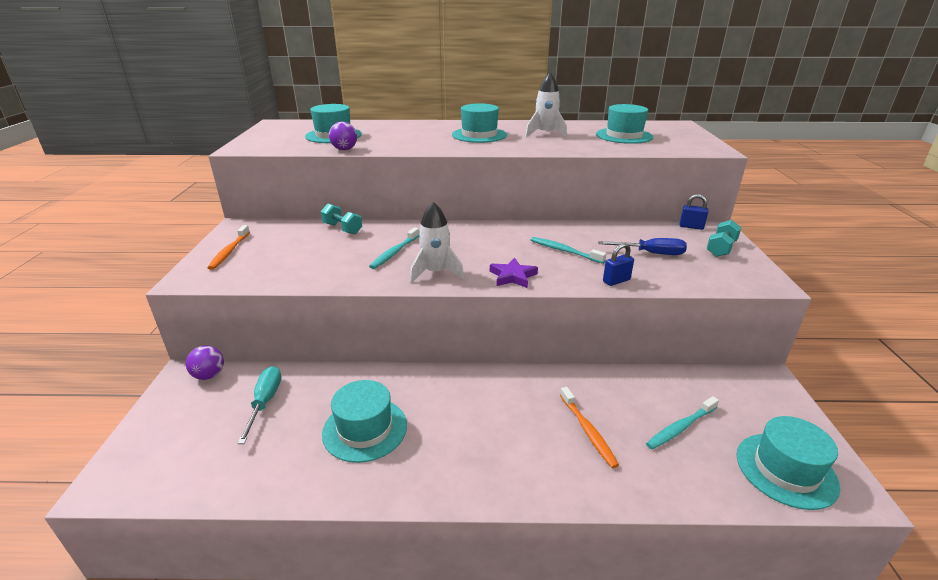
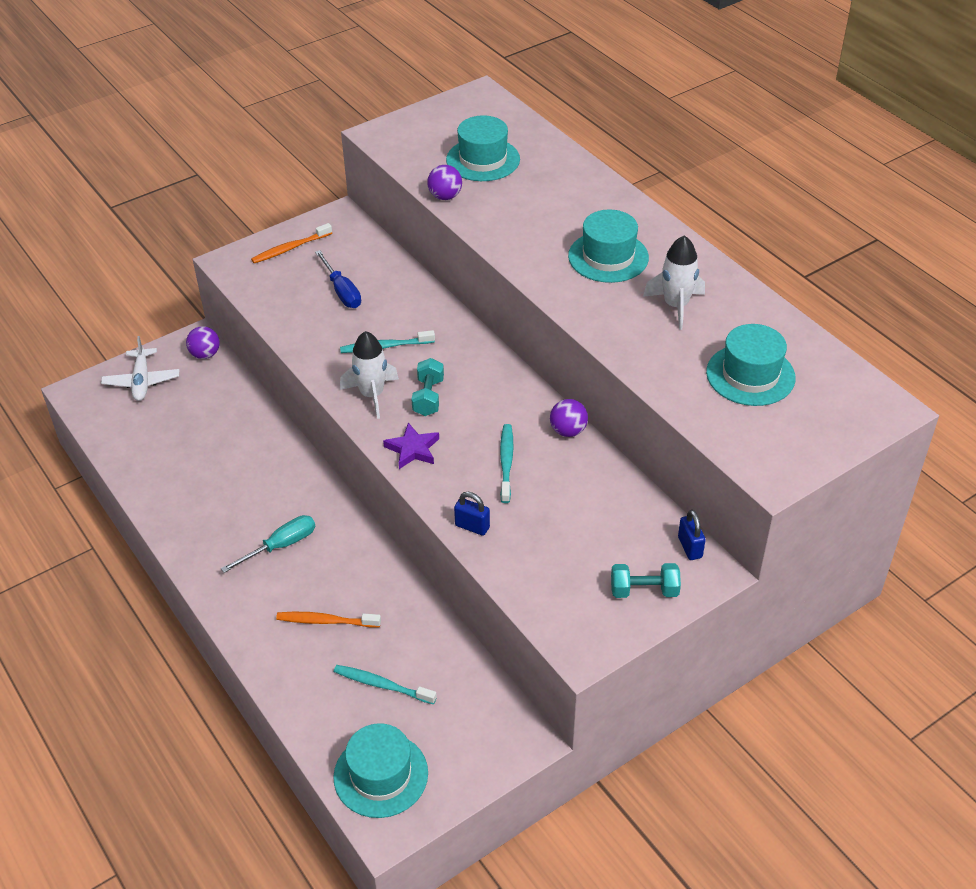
camera: 55 degrees right, 15 degrees up
(172, 428) = (142, 381): none -> white plane
(265, 402) = (203, 408): turquoise screwdriver -> turquoise screwdriver (281, 546)
(342, 229) = (400, 283): turquoise dumbbell -> turquoise dumbbell (428, 397)
(365, 429) = (220, 483): turquoise hat -> none
(557, 226) = (568, 431): none -> purple ball
(588, 431) = (326, 621): orange toothbrush -> orange toothbrush turned 60 degrees clockwise
(651, 253) = (568, 533): blue screwdriver -> blue screwdriver (342, 291)

